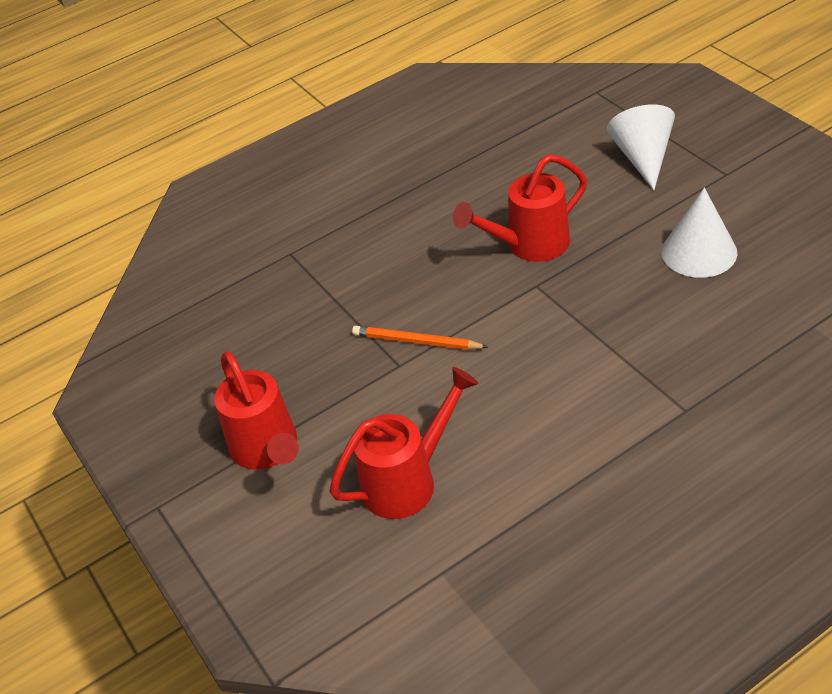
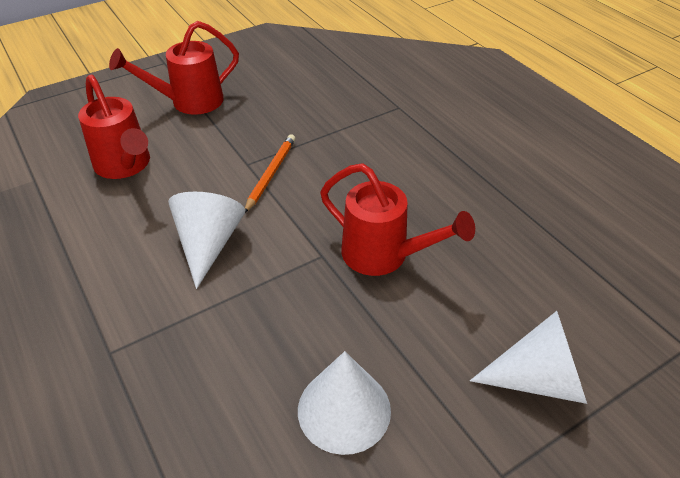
camera: 85 degrees right, 0 degrees up
(530, 245) = (383, 255): red watering can -> red watering can turned 150 degrees clockwise
(533, 370) = (208, 244): none -> white cone

